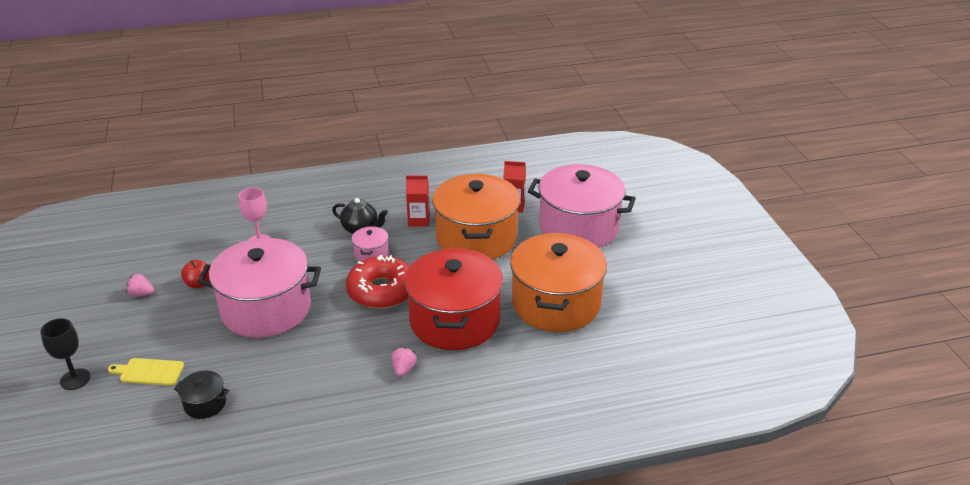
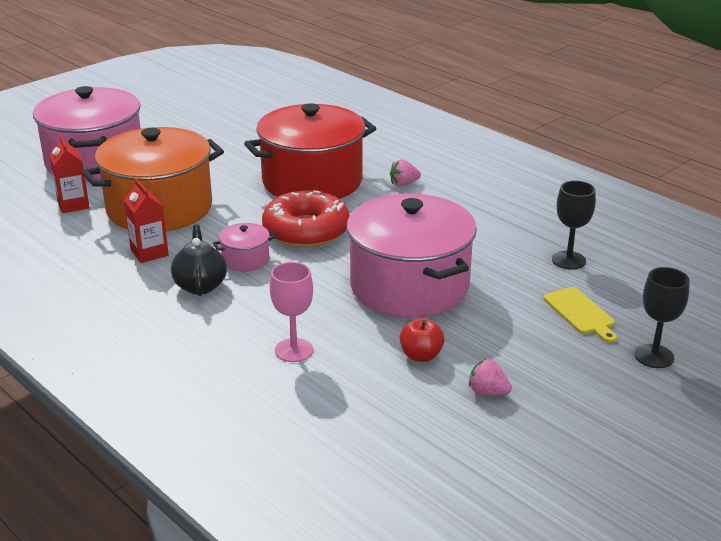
camera: 120 degrees left, 5 degrees down
(141, 294) = (488, 392): pink strawberry -> pink strawberry turned 135 degrees clockwise
(205, 404) = (568, 260): black pot -> black goblet
(556, 304) = (239, 145): orange pot -> none

